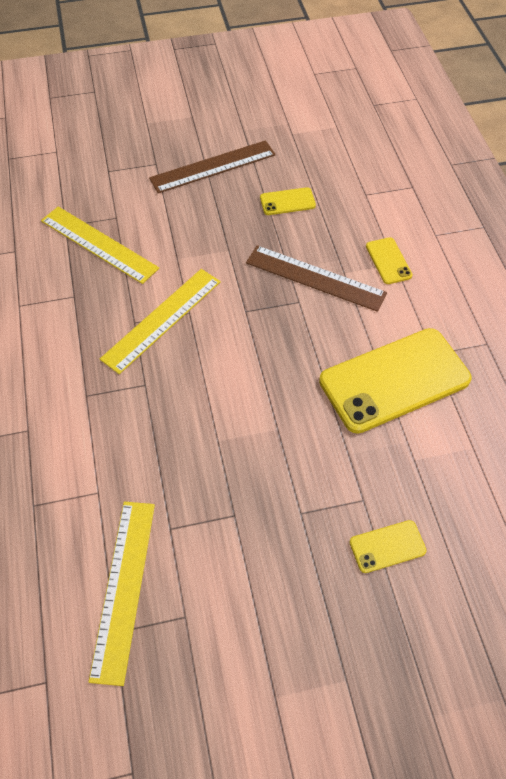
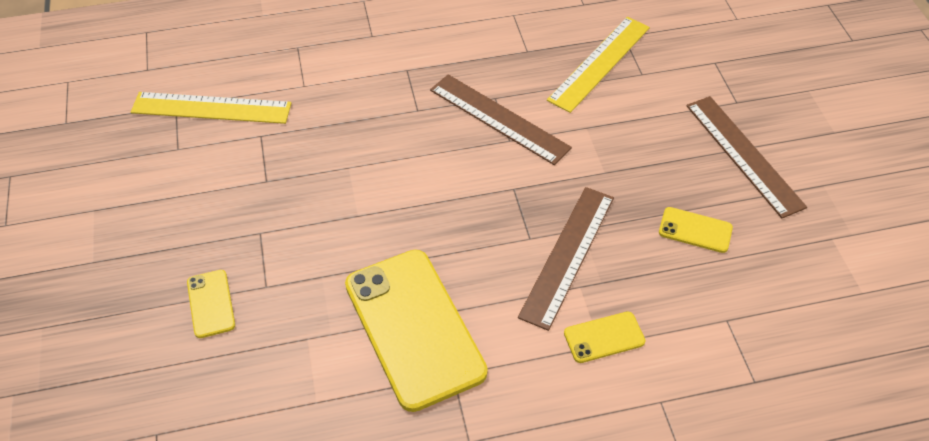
camera: 90 degrees right, 5 degrees down
(162, 319) = (499, 118): yellow ruler -> brown ruler
(287, 202) = (695, 230): yellow phone -> yellow phone turned 60 degrees counterclockwise

